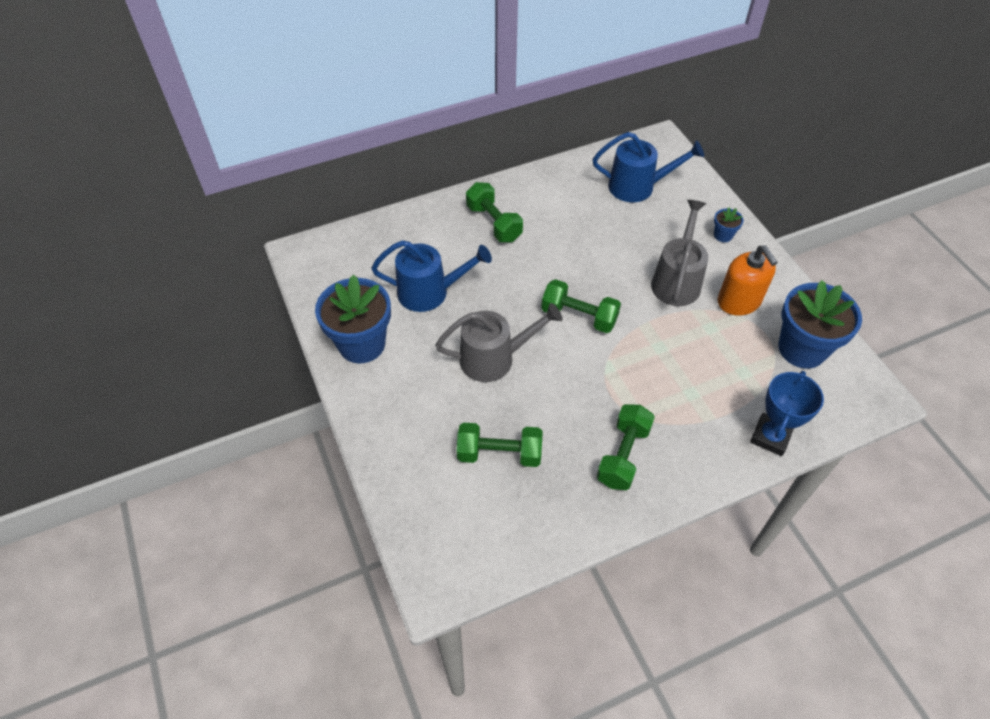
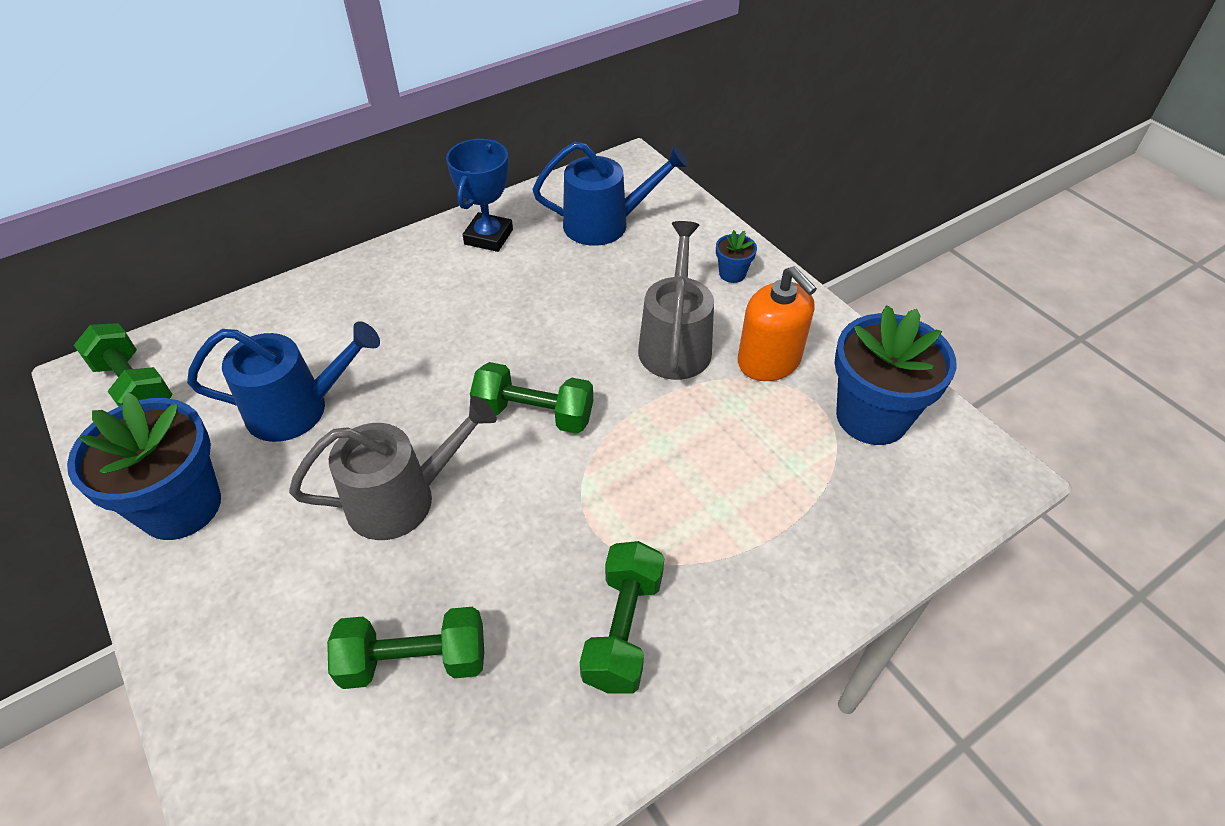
camera: 10 degrees left, 5 degrees down
(494, 223) = (398, 296): green dumbbell -> green dumbbell (134, 387)
(770, 437) = (851, 560): blue trophy -> blue trophy (488, 237)

